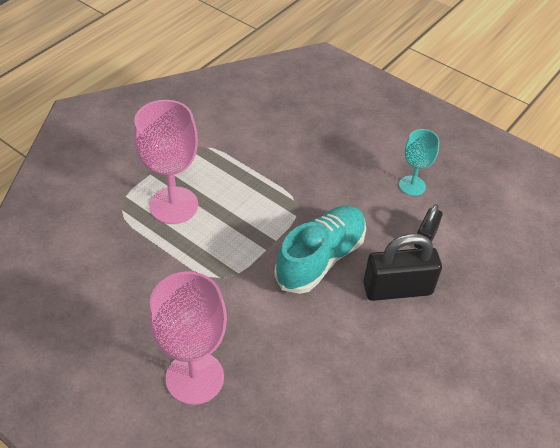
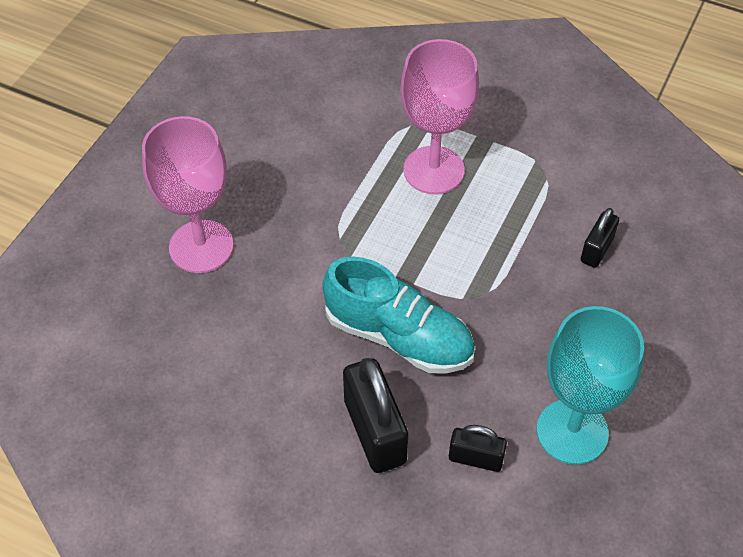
camera: 80 degrees right, 5 degrees up
(276, 138) = (597, 249): none -> black padlock
(412, 185) = (572, 431): turquoise goblet -> turquoise goblet, size x1.74

